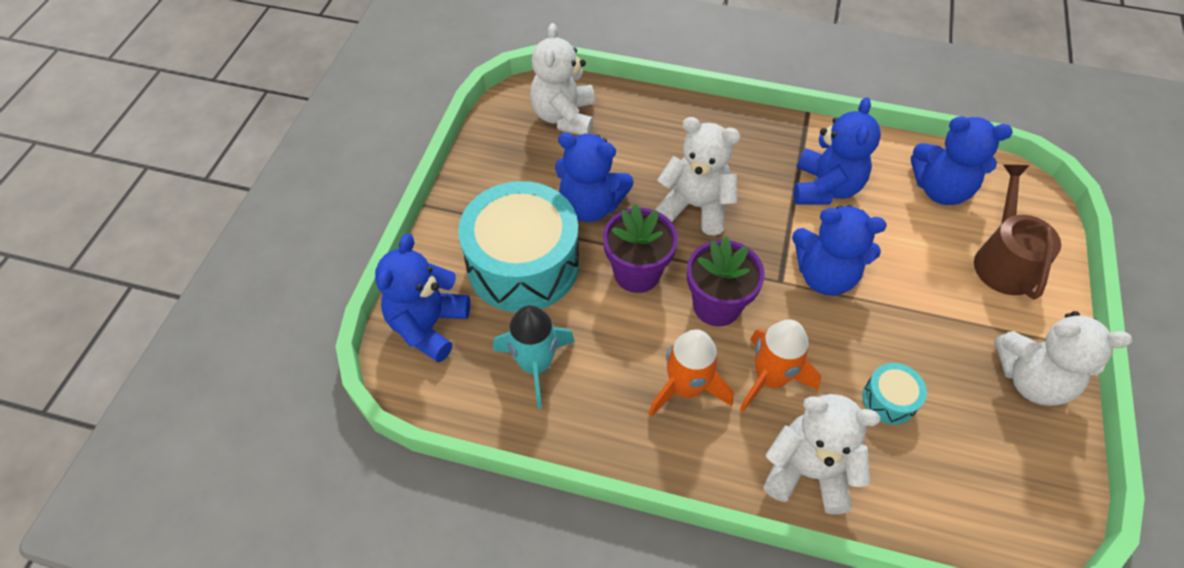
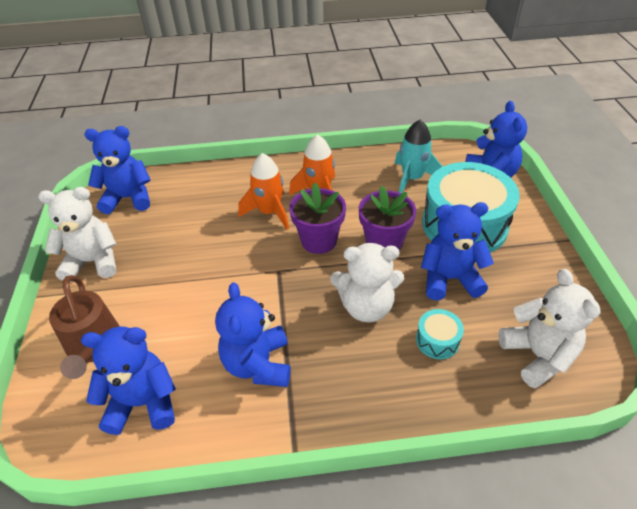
camera: 160 degrees right, 10 degrees down
(808, 471) = (237, 179): white teddy bear -> none
(825, 275) = (245, 285): blue teddy bear -> blue teddy bear (128, 198)
(889, 399) = (192, 223): turquoise drum -> turquoise drum (437, 340)

